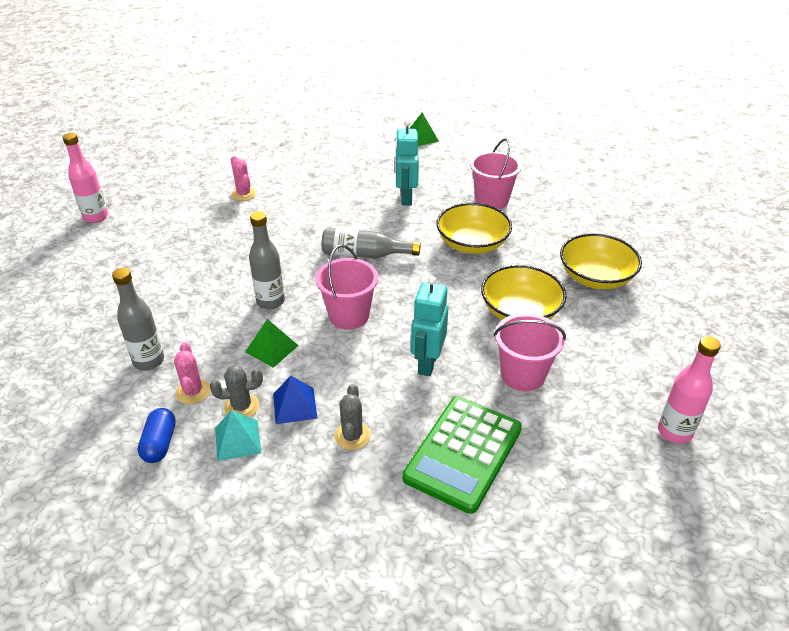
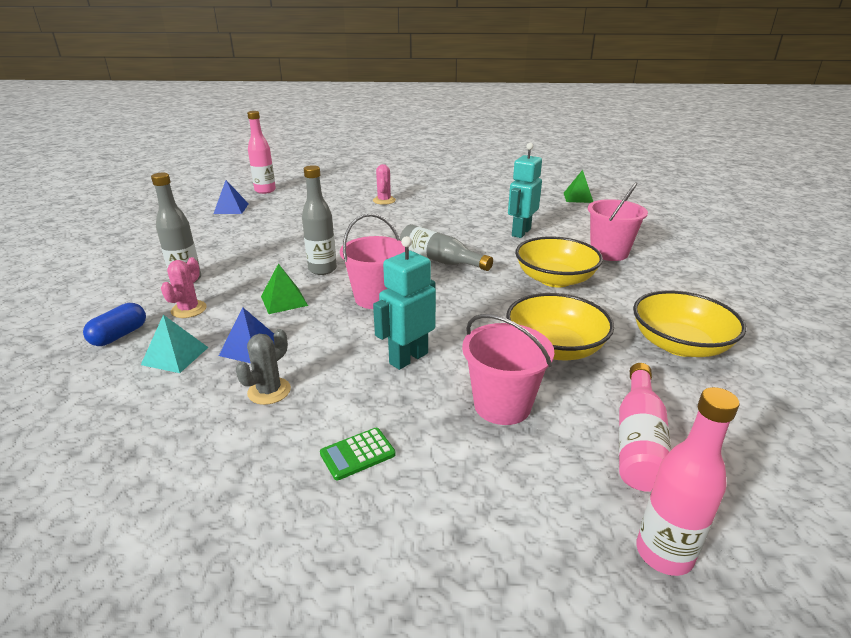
camera: 30 degrees right, 10 degrees down
(86, 255) = (231, 208): none -> blue pyramid
(241, 407) = (209, 333): grey cactus -> none
(463, 453) = (357, 454): green calculator -> green calculator, size x0.42
(619, 366) = (638, 441): none -> pink bottle

